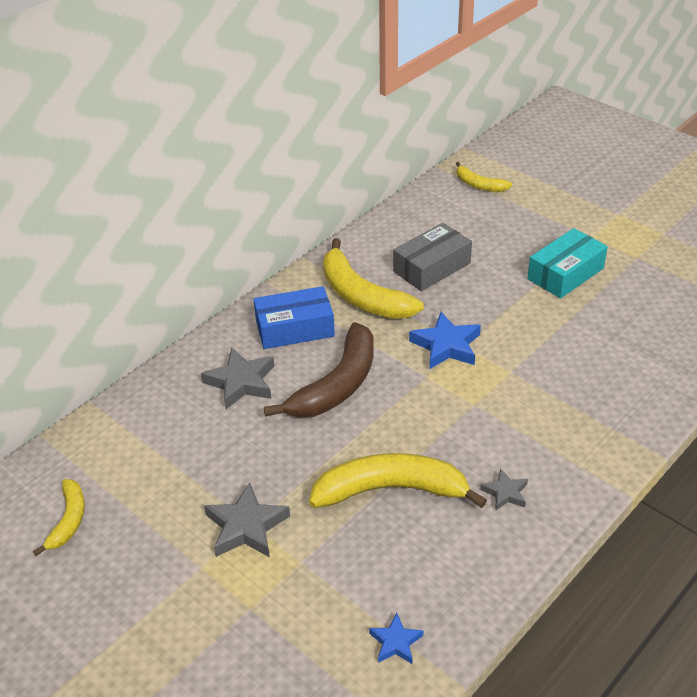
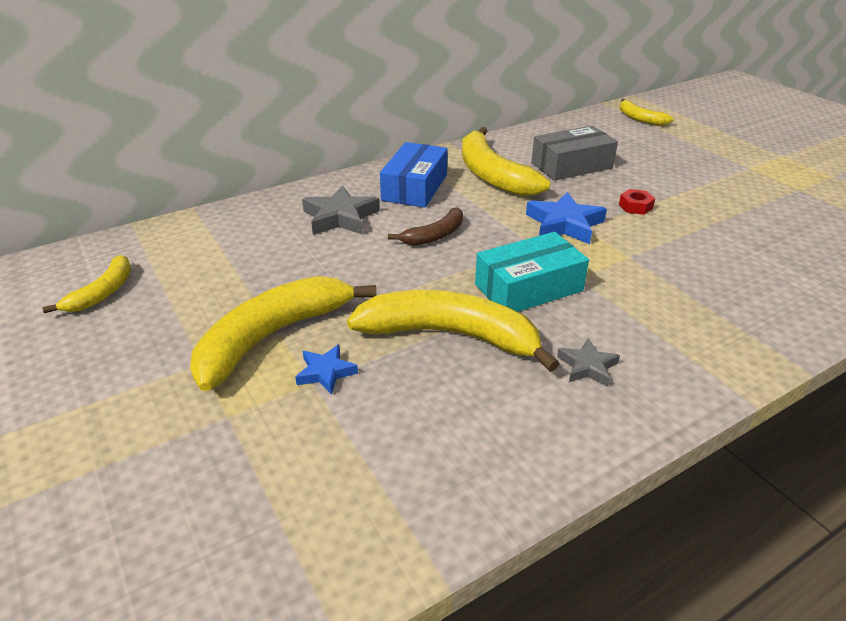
camera: 15 degrees right, 5 degrees down
(246, 527) = (273, 336): grey star -> yellow banana
(295, 328) = (415, 187): blue box -> blue box turned 75 degrees counterclockwise
(337, 385) = (435, 235): brown banana -> brown banana, size x0.54
(395, 642) = (381, 501): blue star -> blue star (326, 372)
(502, 310) = (635, 206): none -> red nut
(565, 273) = (714, 190): turquoise box -> turquoise box (528, 287)

